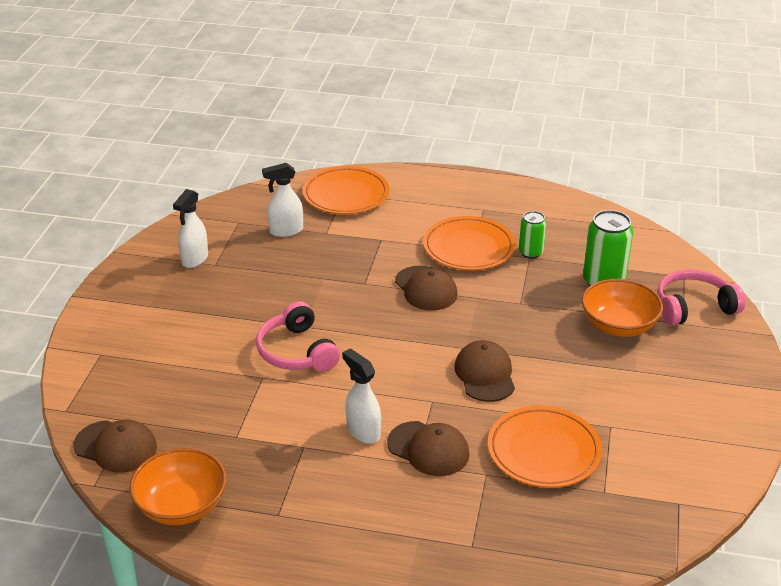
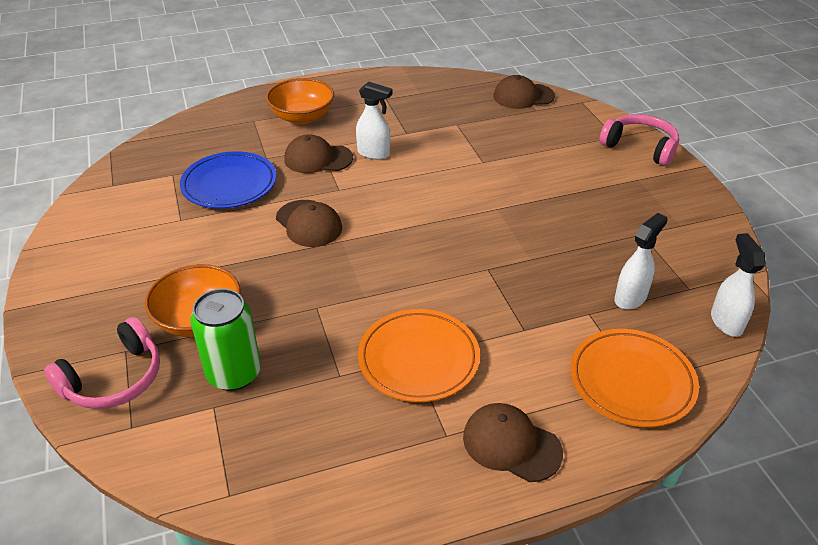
camera: 150 degrees right, 5 degrees up
(181, 506) = (446, 85): orange bowl -> orange bowl (302, 117)
(194, 259) = (666, 231): white spray bottle -> white spray bottle (726, 322)
(297, 352) = (478, 187): pink headphones -> pink headphones (640, 147)
(426, 289) = (424, 286): brown cap -> brown cap (511, 444)
(530, 252) = (341, 383): green can -> none
(543, 451) = (229, 184): orange plate -> blue plate

